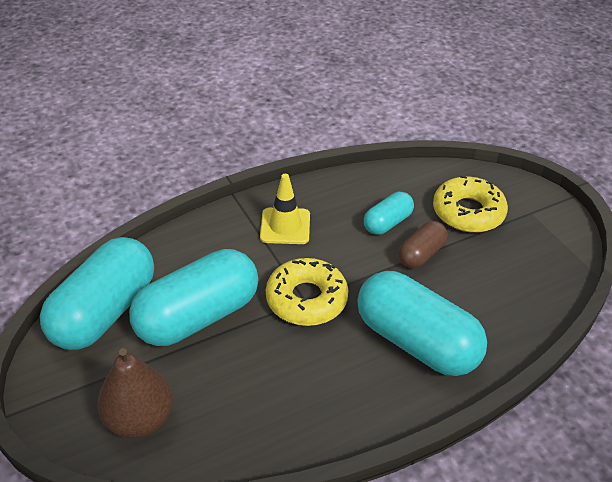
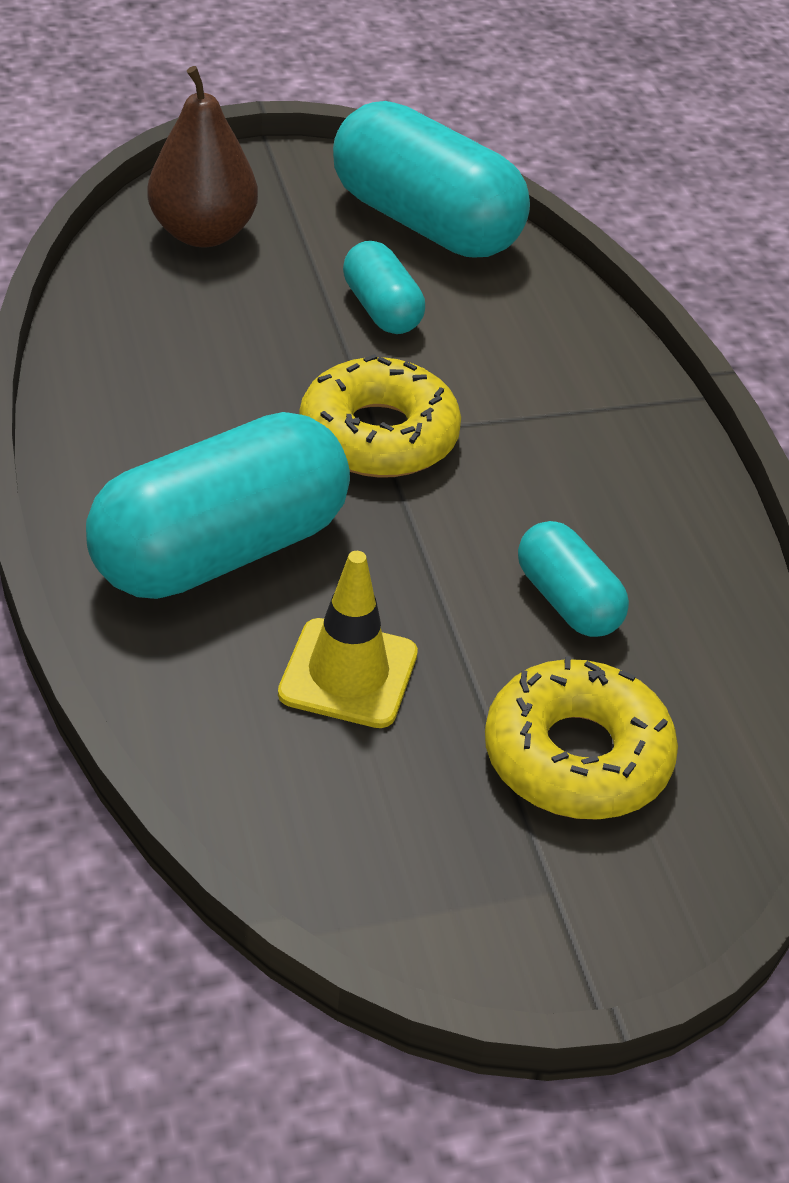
camera: 100 degrees right, 0 degrees up
(198, 316) = (381, 309): turquoise capsule -> turquoise capsule, size x0.51
(285, 226) = (588, 448): yellow traffic cone -> yellow traffic cone (348, 674)
(421, 254) = (454, 627): brown capsule -> none

